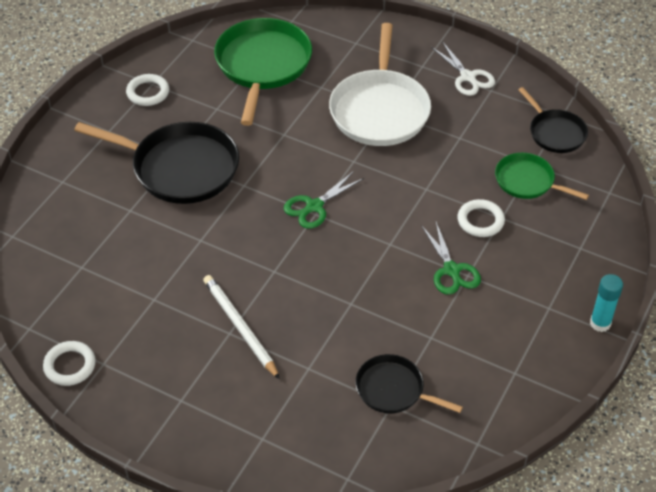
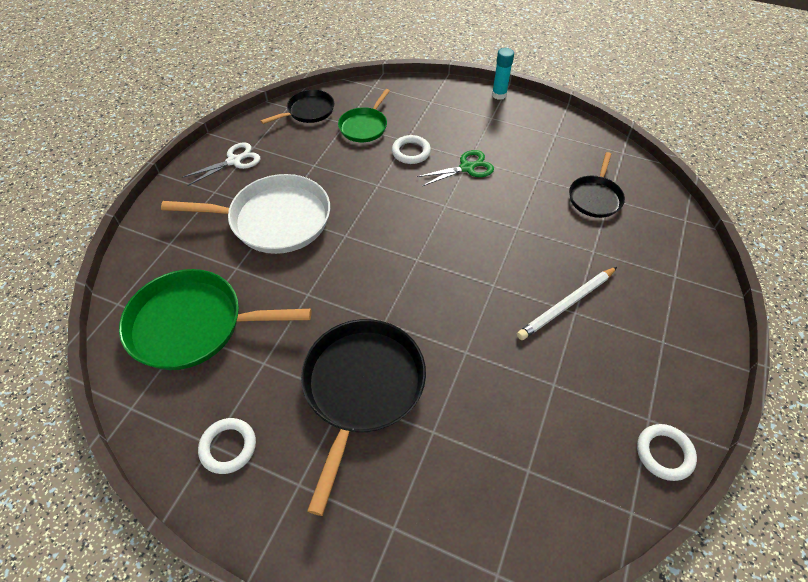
camera: 95 degrees left, 5 degrees up
(313, 207) = (408, 261): green scissors -> none

